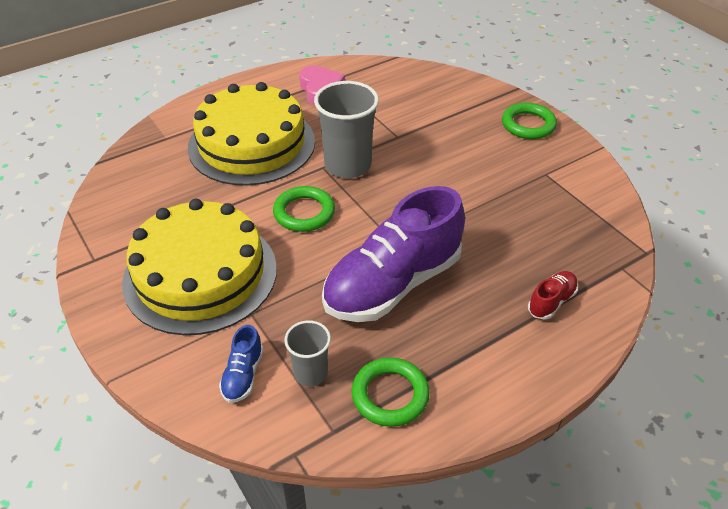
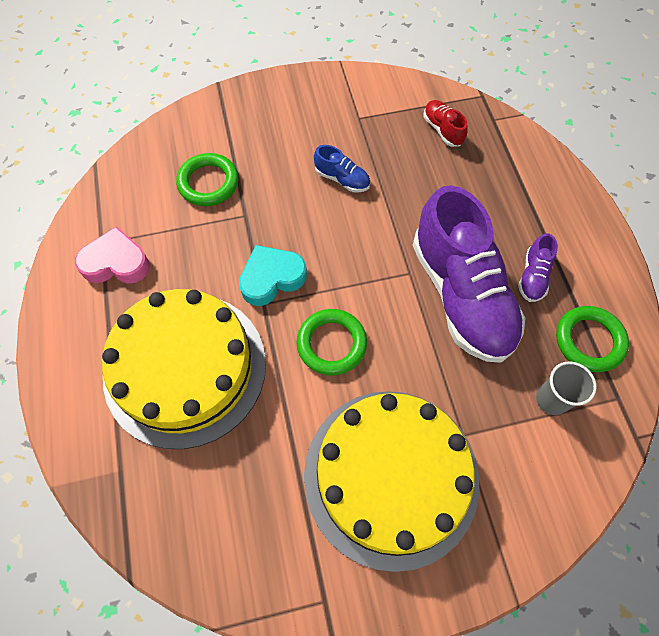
camera: 70 degrees left, 20 degrees up
(243, 375) = (541, 462): blue shoe -> blue shoe (342, 179)
(347, 165) = (272, 278): grey cup -> turquoise heart
(443, 335) = (533, 276): none -> purple shoe
(528, 125) = (281, 100): green ring -> green ring (208, 183)
(551, 301) = (517, 183): red shoe -> red shoe (442, 130)

